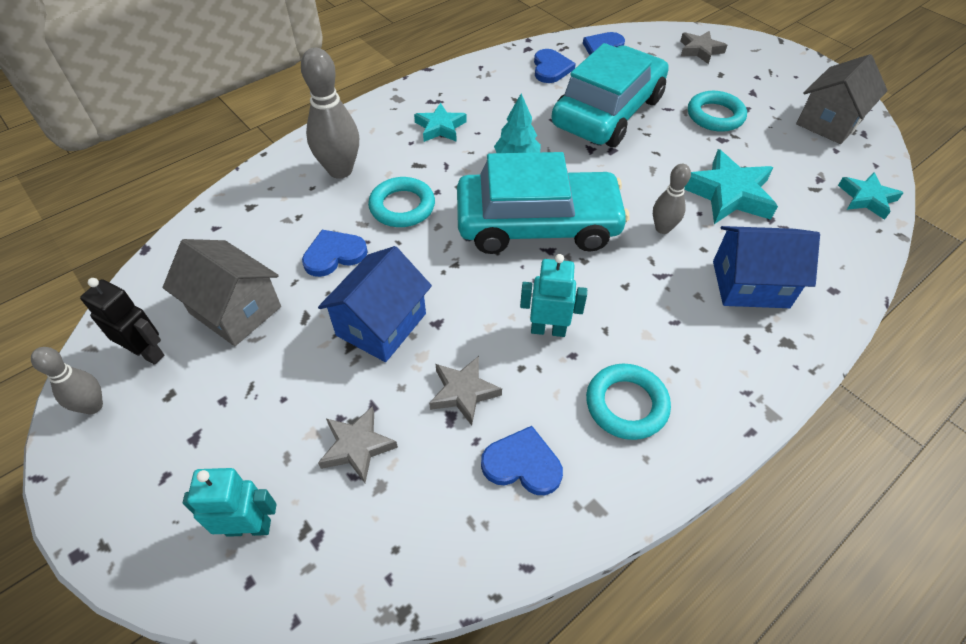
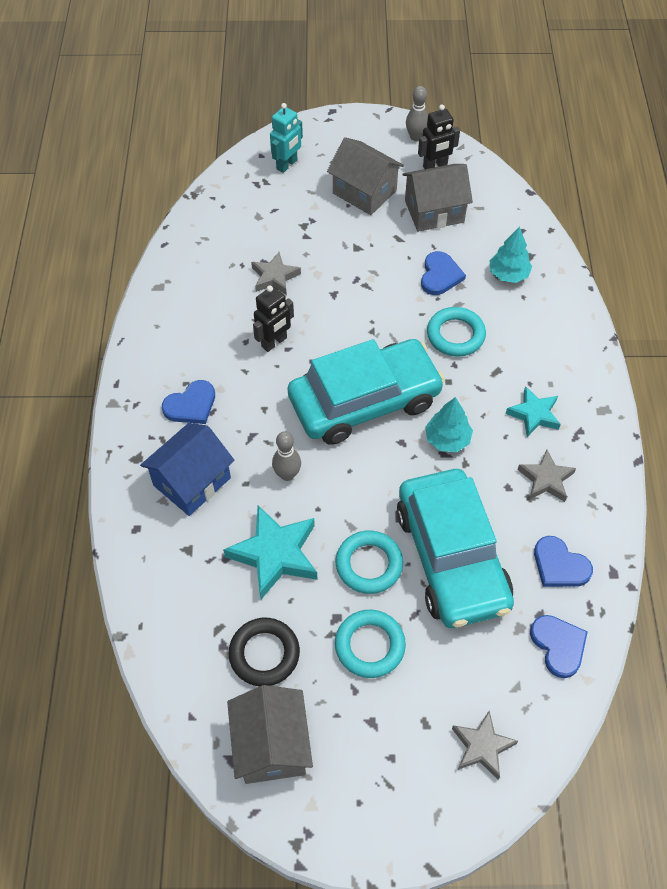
camera: 130 degrees right, 5 degrees up
(246, 396) = (364, 192): none -> grey house
(290, 209) = (508, 274): none -> turquoise tree
(340, 170) = (530, 321): grey bowling pin -> none
(357, 446) = (288, 219): grey star -> grey star (546, 479)
(381, 324) = (358, 268): blue house -> none
(522, 464) = (210, 274): blue heart -> blue heart (191, 405)
(537, 224) = (364, 401): turquoise car -> turquoise car turned 150 degrees counterclockwise
(548, 329) = (274, 342): turquoise robot -> black robot
(626, 404) = (191, 341): turquoise ring -> turquoise ring (369, 564)
(792, 156) = (264, 654): none -> black ring
(867, 199) = (171, 657): turquoise star -> none

